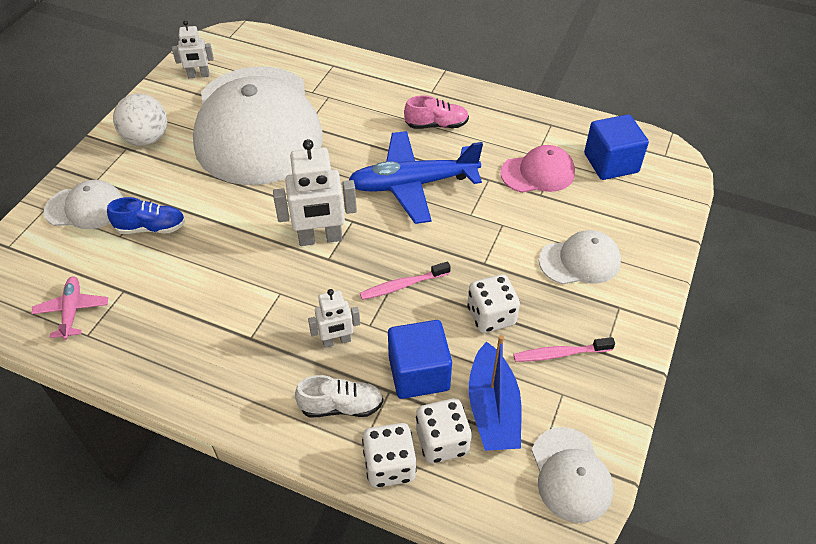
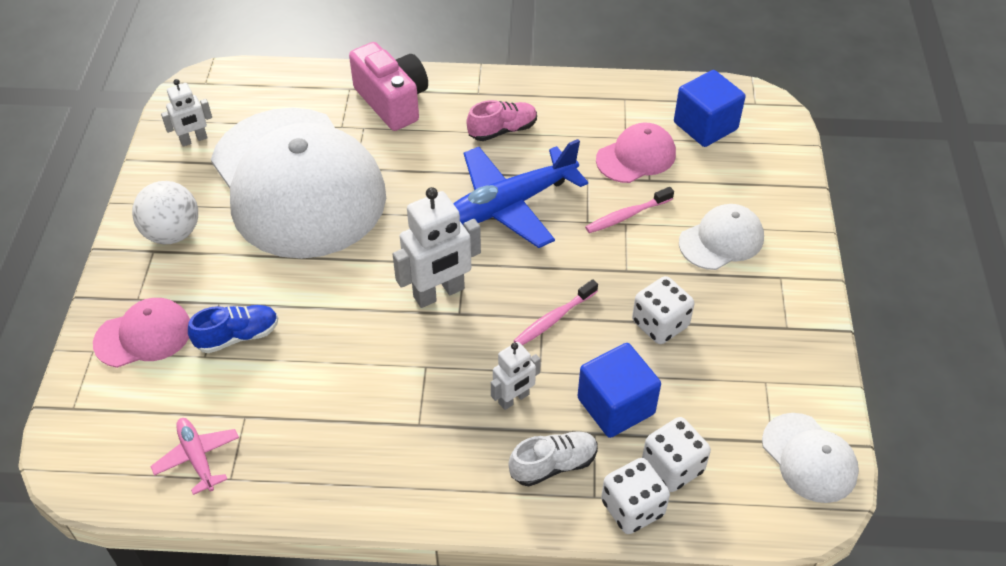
camera: 20 degrees left, 0 degrees up
(85, 208) = (144, 335): white cap -> pink cap
(360, 82) = (392, 101): none -> pink camera
(493, 409) = (706, 418): blue boat -> none
(559, 354) = (745, 342): pink toothbrush -> pink toothbrush (626, 215)

